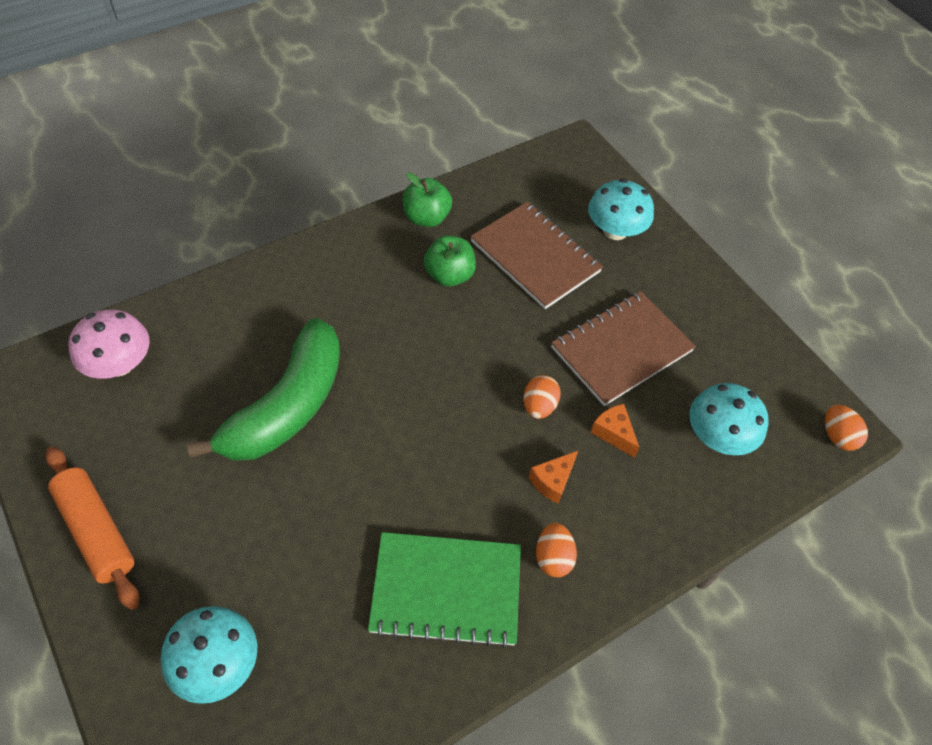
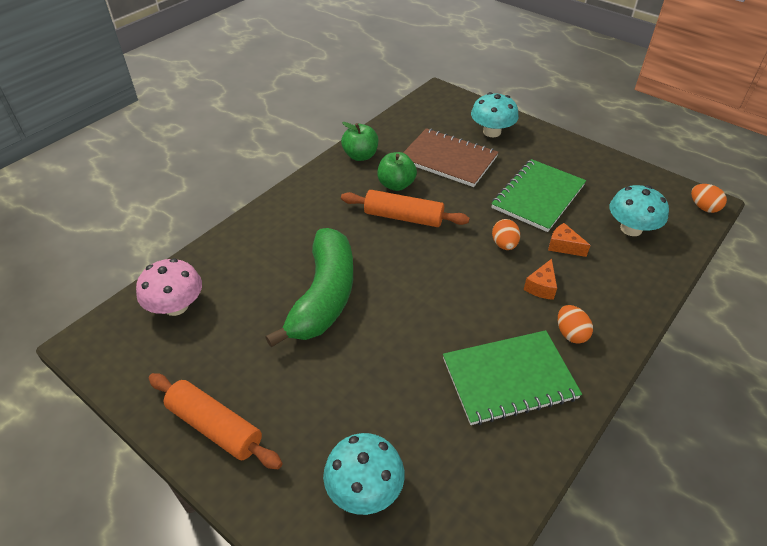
camera: 15 degrees left, 10 degrees down
(434, 326) = (403, 217): none -> orange rolling pin
(621, 349) = (538, 196): brown notebook -> green notebook

